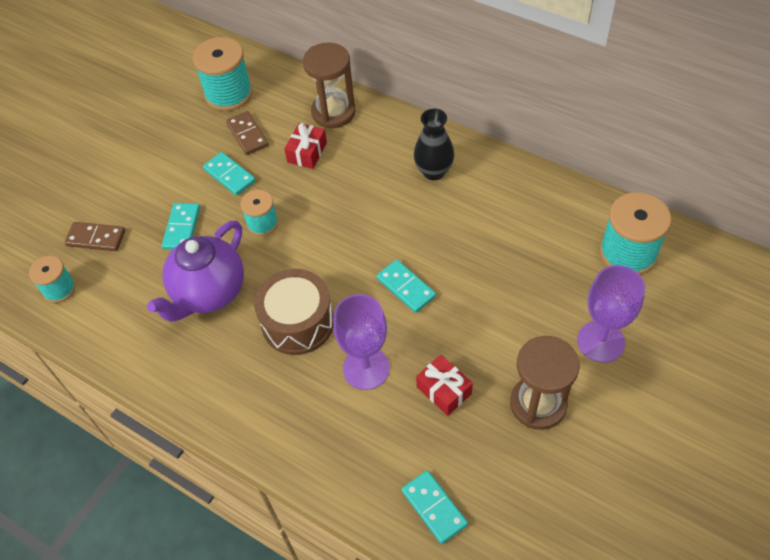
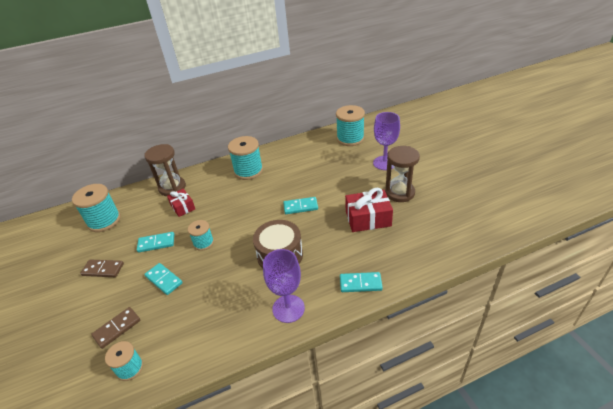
camera: 55 degrees left, 15 degrees down
(209, 293) = (221, 286): purple teapot -> none
(247, 135) = (141, 225): brown domino -> brown domino (103, 269)
(366, 368) = (332, 240): purple goblet -> purple goblet (288, 308)
(434, 171) = (248, 171): black vase -> turquoise spool
(434, 508) = (428, 249): turquoise domino -> turquoise domino (360, 283)
(444, 390) = (368, 218): red gift -> red gift, size x1.60

